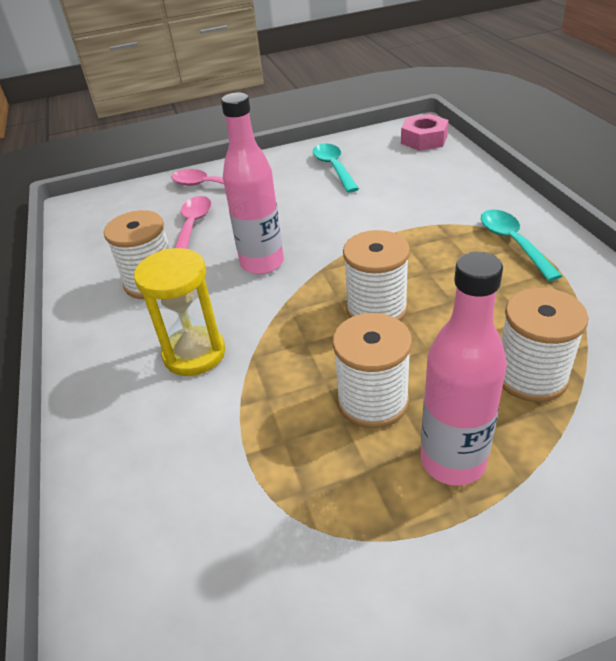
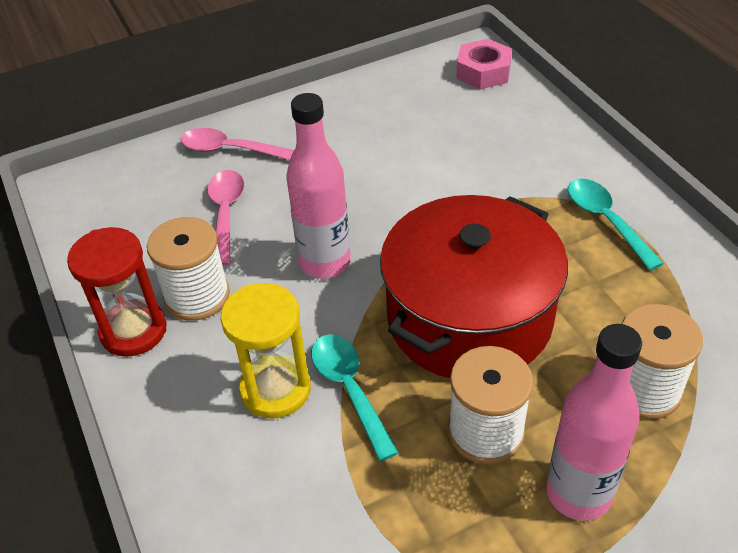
camera: 10 degrees left, 5 degrees up
(93, 304) = (133, 331): none -> red hourglass
(334, 168) = (381, 118): turquoise spoon -> turquoise spoon (349, 389)
(376, 309) = (469, 317): white spool -> red pot

